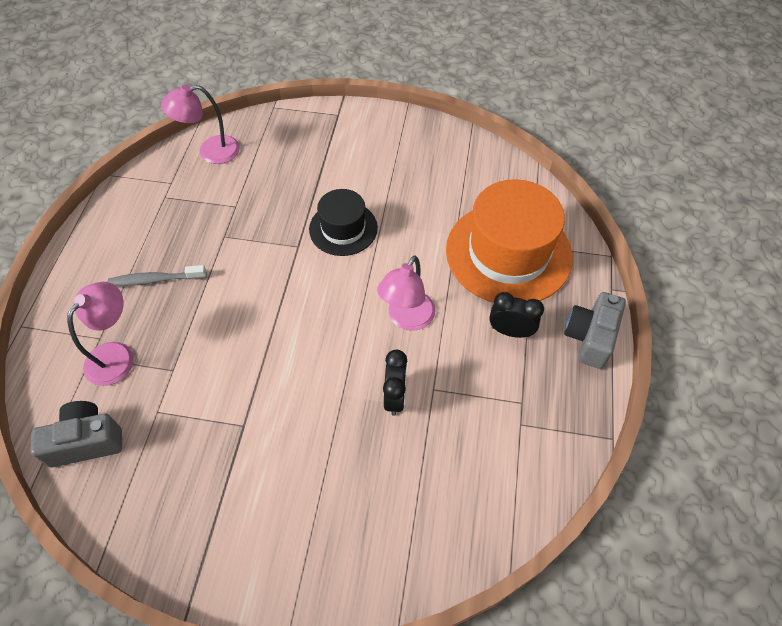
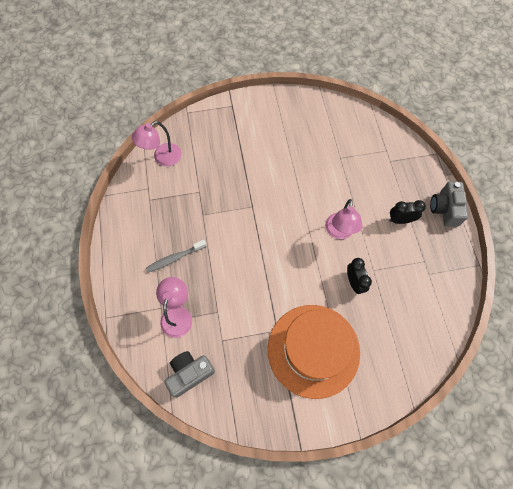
camera: 20 degrees left, 10 degrees up
(343, 228) = (274, 185): black hat -> none
(508, 253) = (378, 170): orange hat -> orange hat (313, 350)

